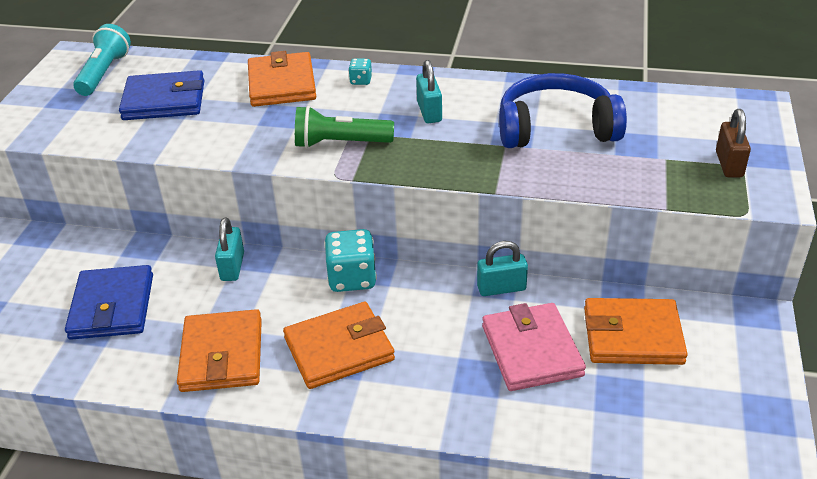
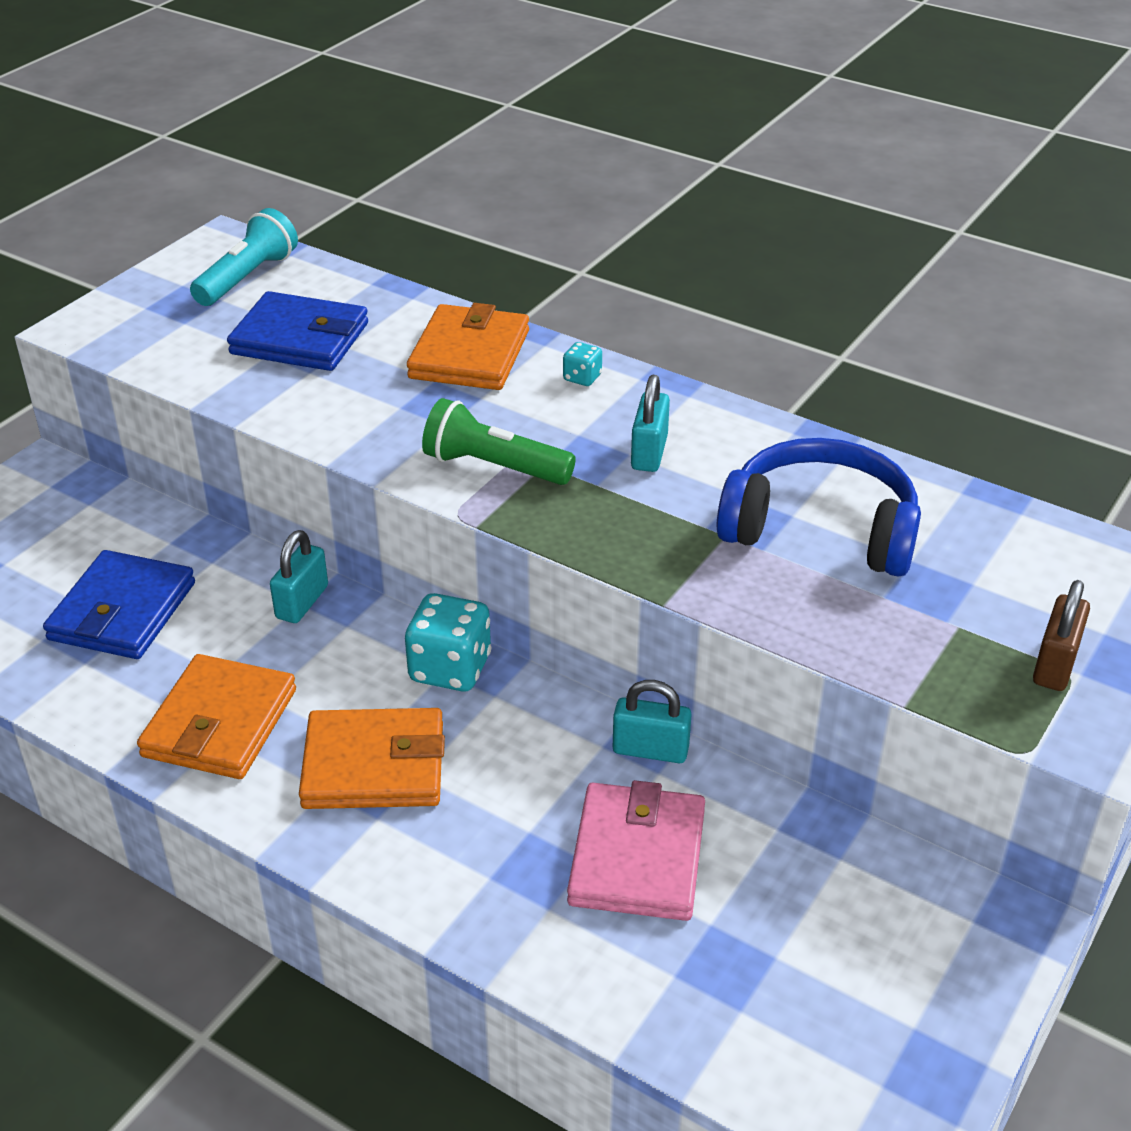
camera: 20 degrees right, 0 degrees up
(632, 336) = (800, 885): orange wallet -> none

